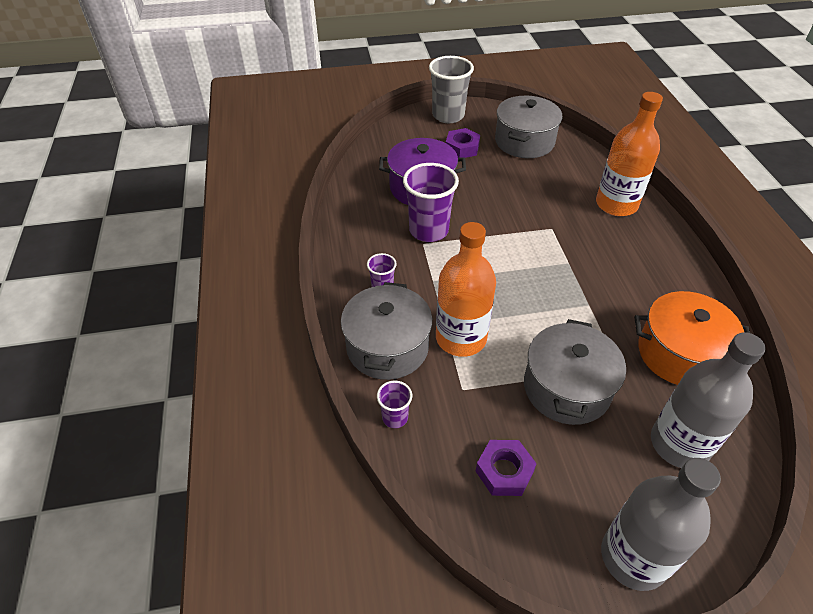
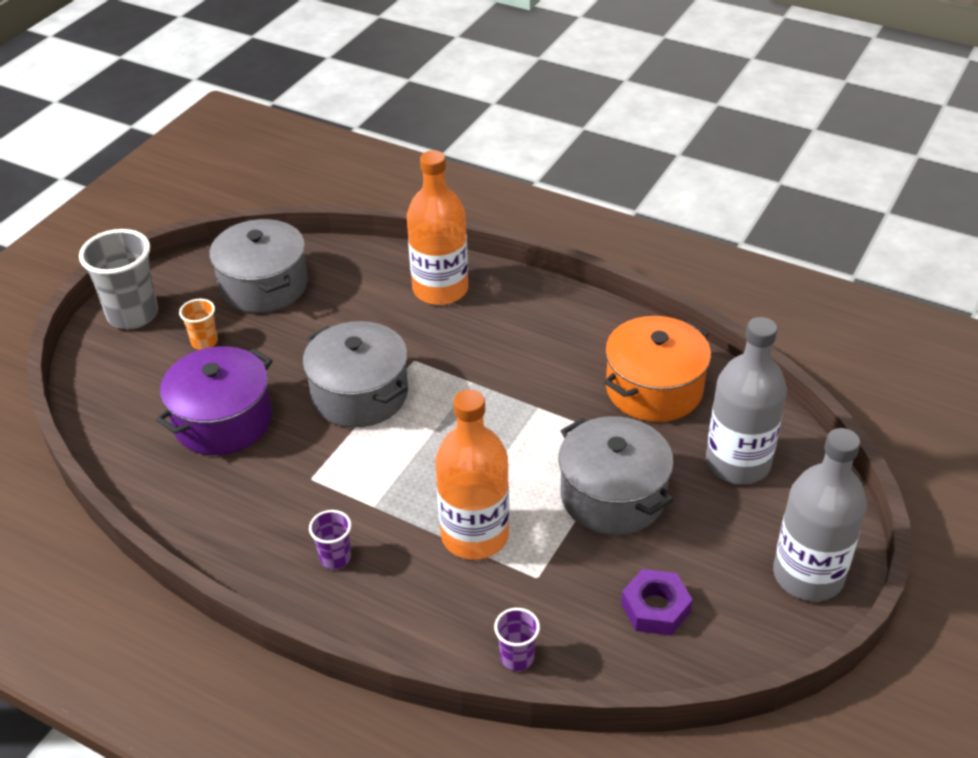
camera: 50 degrees left, 5 degrees down
(387, 347) = (421, 606): grey pot -> grey pot (360, 394)
(428, 230) = (297, 460): purple cup -> none
(462, 148) = (204, 342): purple nut -> orange cup

